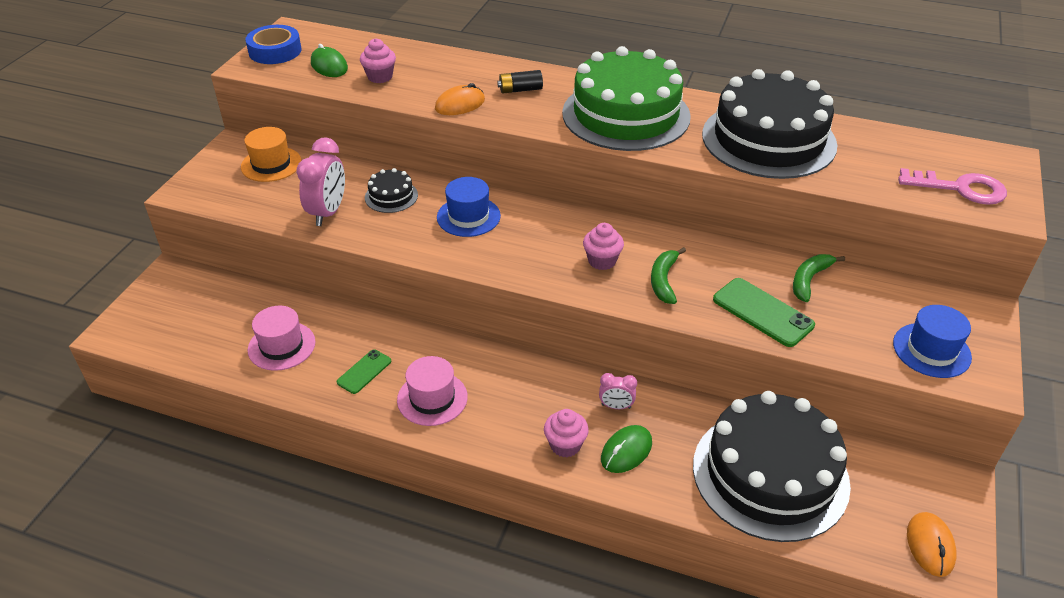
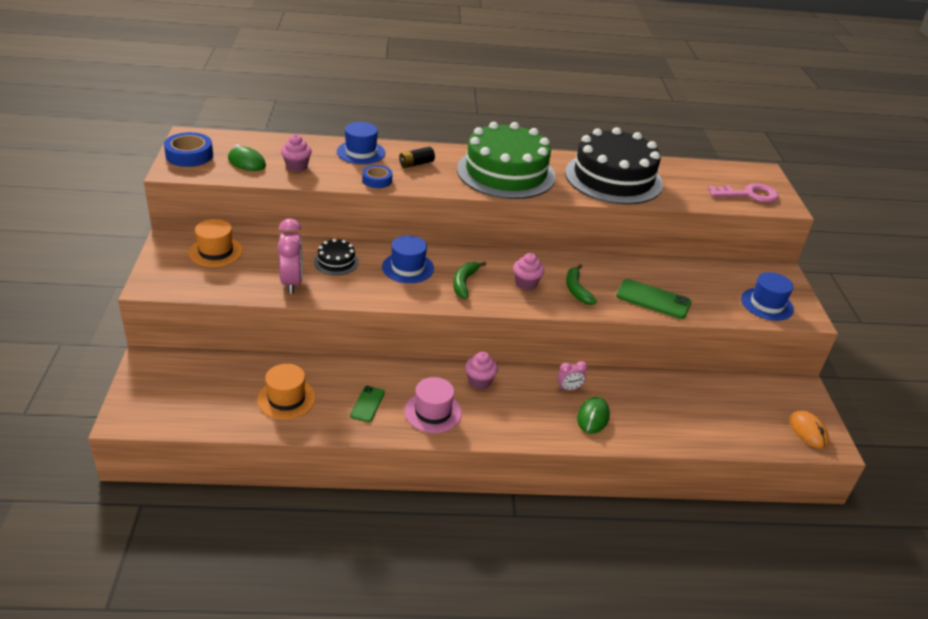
camera: 25 degrees left, 5 degrees down
(281, 346) = (286, 399): pink hat -> orange hat
(460, 104) = (377, 180): orange mouse -> blue tape
(464, 68) = (361, 152): none -> blue hat
(565, 445) = (549, 423): pink cupcake -> pink cupcake (479, 381)
(770, 474) = (693, 410): black cake -> none
(809, 280) = (670, 273): green banana -> green banana (464, 283)

